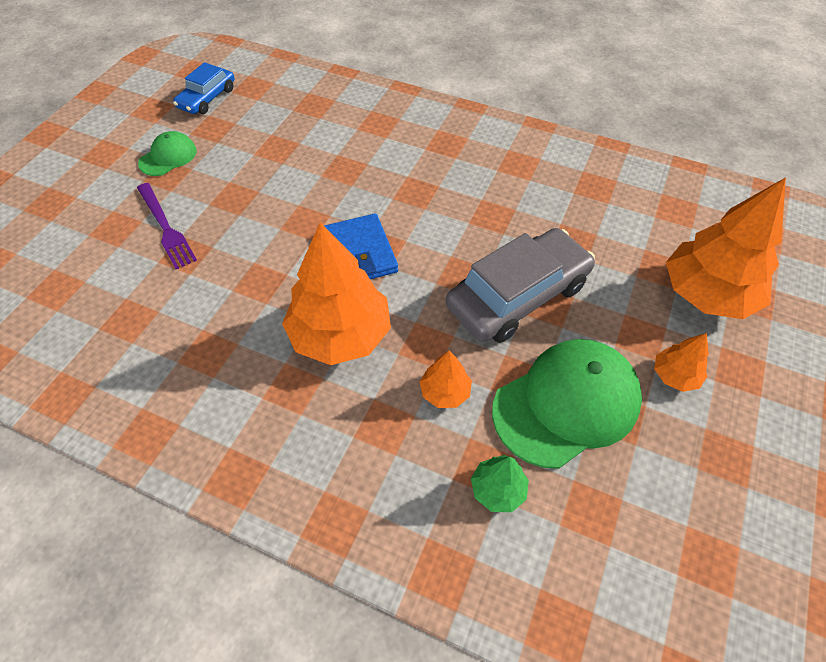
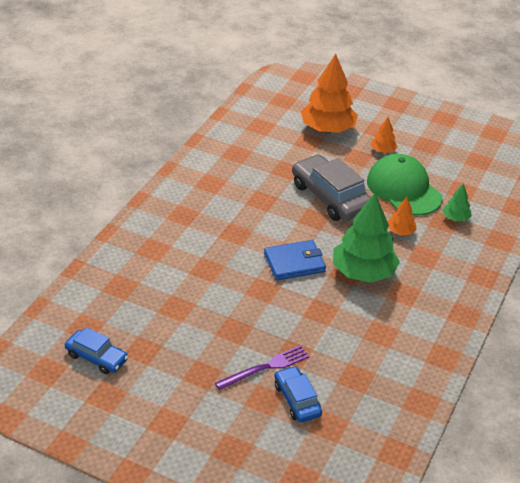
camera: 90 degrees left, 15 degrees down
(106, 257) = (297, 400): none -> blue car
(168, 157) = (179, 376): green cap -> none
(340, 334) = (363, 273): orange tree -> green tree

